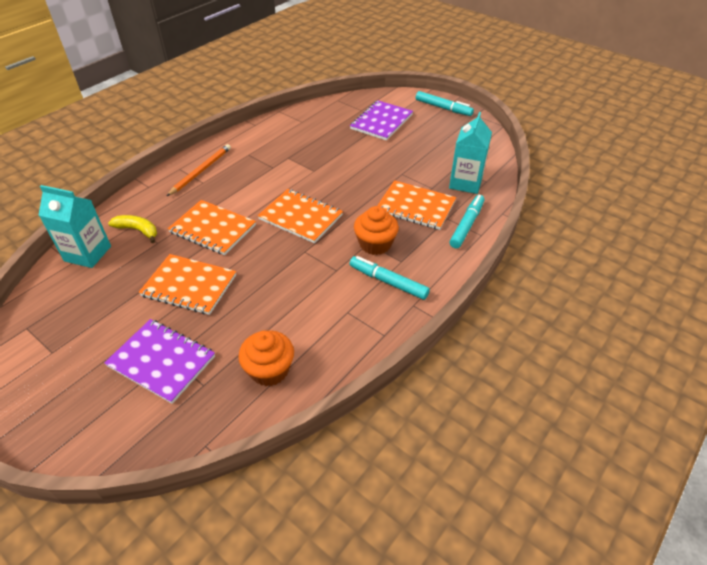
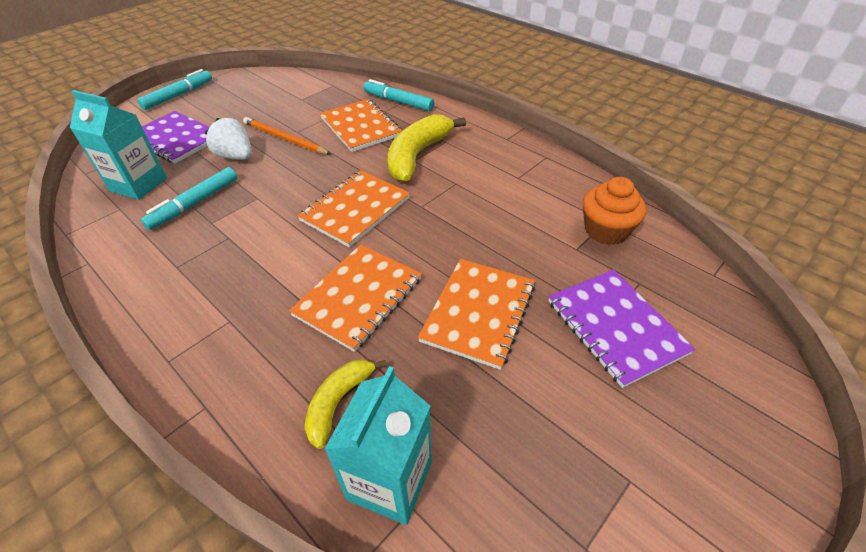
camera: 85 degrees left, 0 degrees up
(162, 361) = (615, 327): purple notebook -> purple notebook turned 60 degrees counterclockwise
(201, 171) = (193, 326): orange pencil -> orange pencil (285, 139)
(362, 151) = (236, 156): none -> white strawberry
(375, 244) = (417, 155): orange cupcake -> yellow banana
(388, 282) = (475, 150): turquoise marker -> turquoise marker (194, 204)
(415, 207) = (361, 127): orange notebook -> orange notebook turned 60 degrees counterclockwise
(465, 183) = (331, 96): turquoise carton -> turquoise carton (138, 184)

